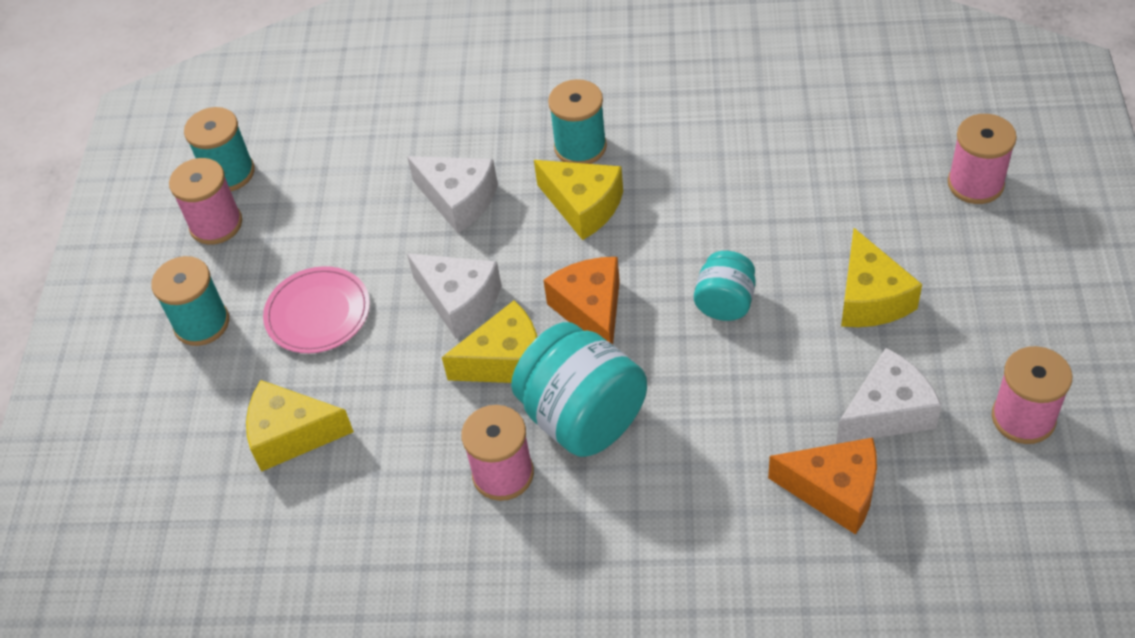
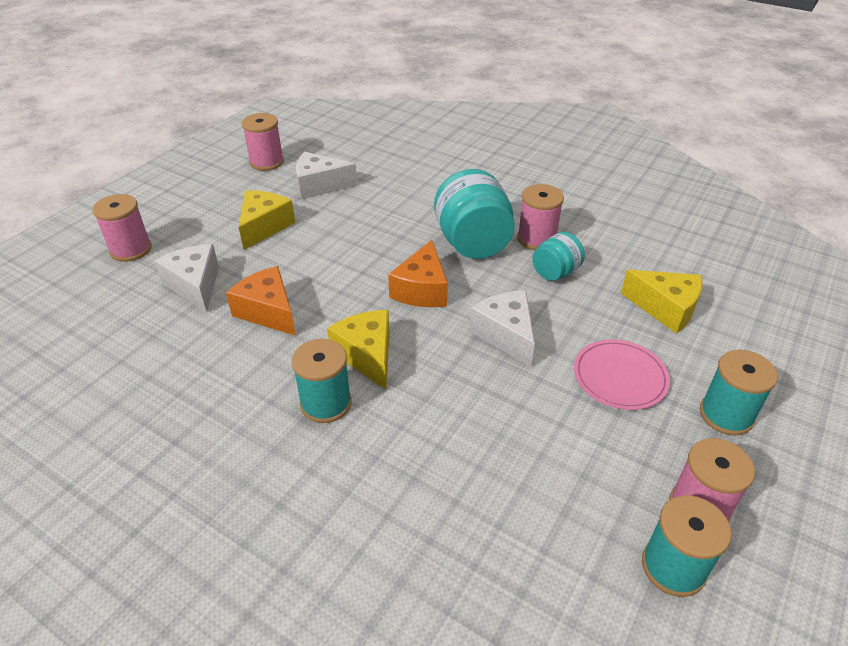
camera: 155 degrees left, 10 degrees down
(458, 200) = (457, 410): white cheese -> white cheese (195, 285)
(506, 361) = (497, 287): yellow cheese -> none
(725, 303) = (340, 258): turquoise jar -> turquoise jar (555, 272)
(834, 491) = (377, 173): orange cheese -> orange cheese (268, 311)

